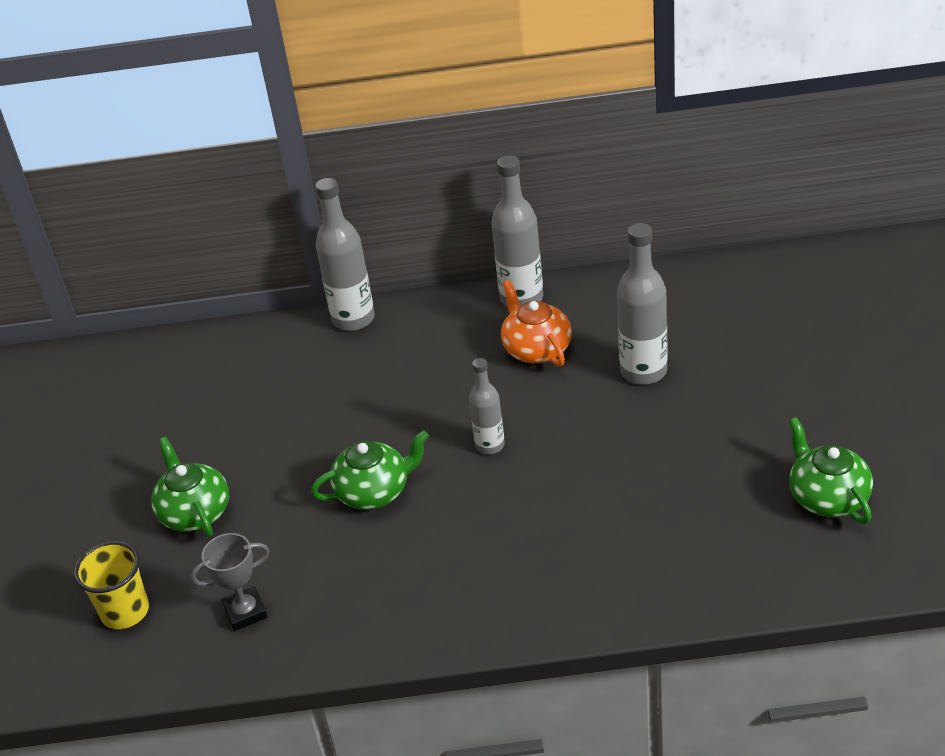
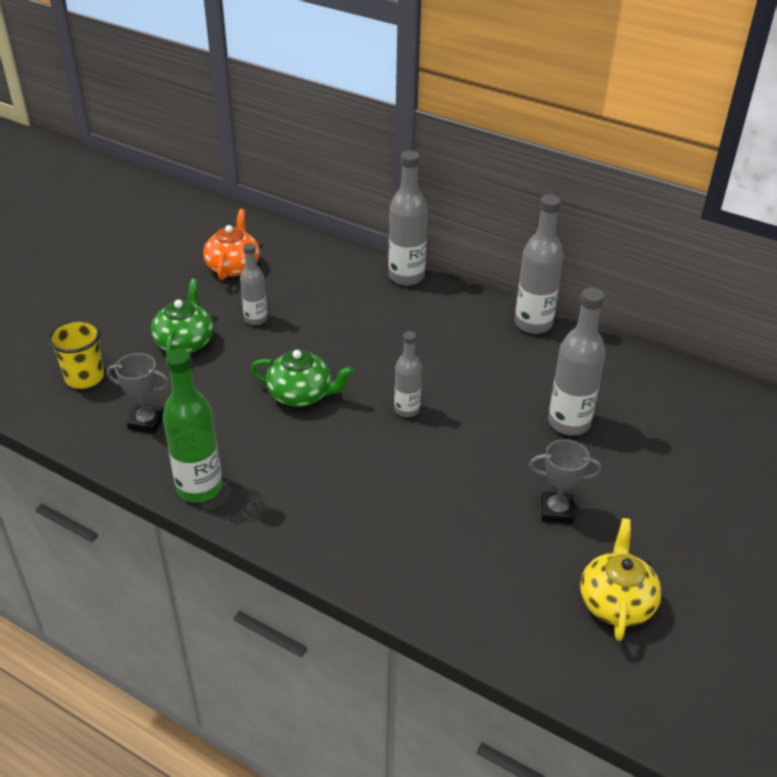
camera: 30 degrees right, 0 degrees up
(244, 446) = (256, 319): none -> grey bottle
(372, 637) = (199, 488): none -> green bottle
(536, 349) = (507, 363): orange teapot -> orange teapot (233, 266)
(709, 453) = (556, 511): none -> grey trophy
(827, 497) = (616, 602): green teapot -> yellow teapot

